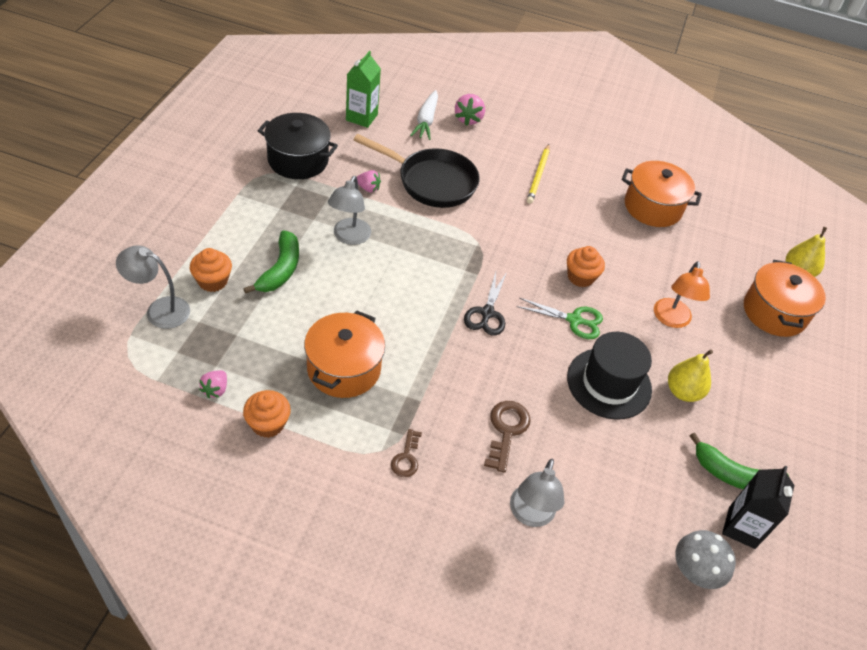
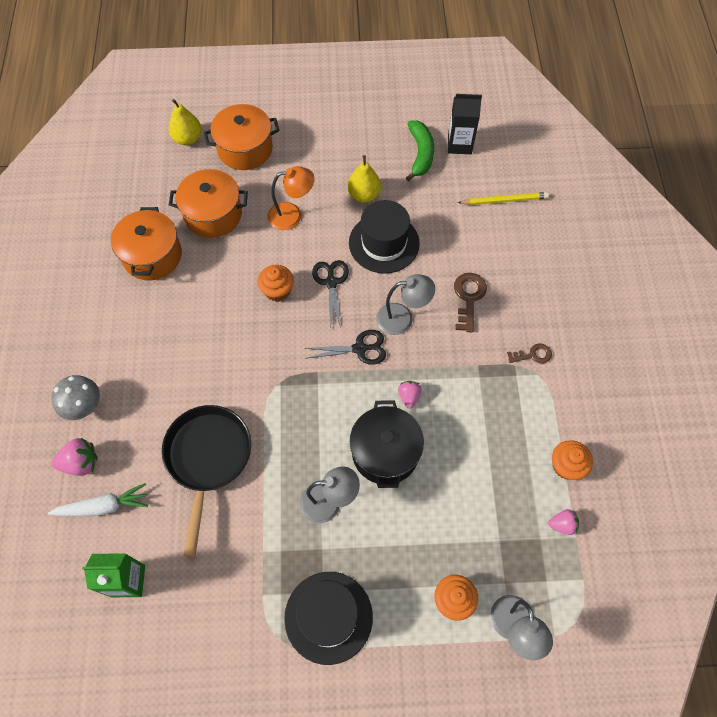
camera: 105 degrees left, 15 degrees up
(258, 204) = (328, 617): none -> black hat
(280, 270) = (405, 544): green banana -> none
(298, 160) = (238, 613): black pot -> black pot (385, 452)
(344, 368) = (482, 434): orange pot -> orange pot (213, 214)
(368, 188) = (248, 517): pink strawberry -> pink strawberry (409, 396)
(506, 430) = (468, 298): brown key -> brown key turned 105 degrees clockwise
(530, 515) = (527, 263): grey lamp -> grey lamp (402, 318)
(538, 175) = (150, 363): yellow pencil -> yellow pencil (504, 200)
(574, 320) = (331, 282): green scissors -> black scissors
(694, 571) = (508, 164): grey mushroom -> grey mushroom (83, 406)

